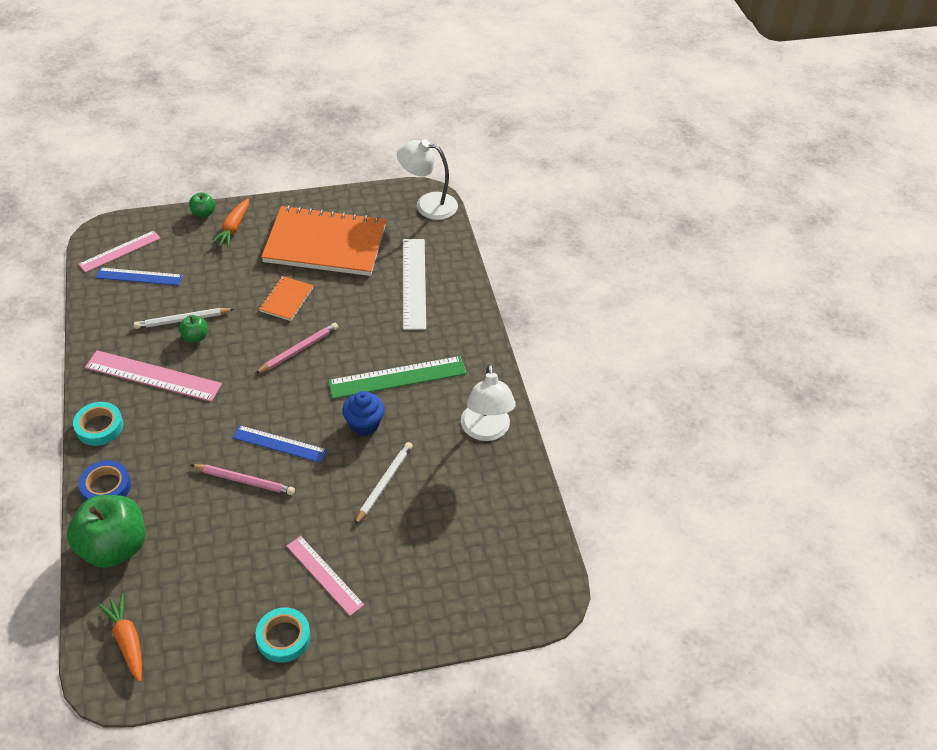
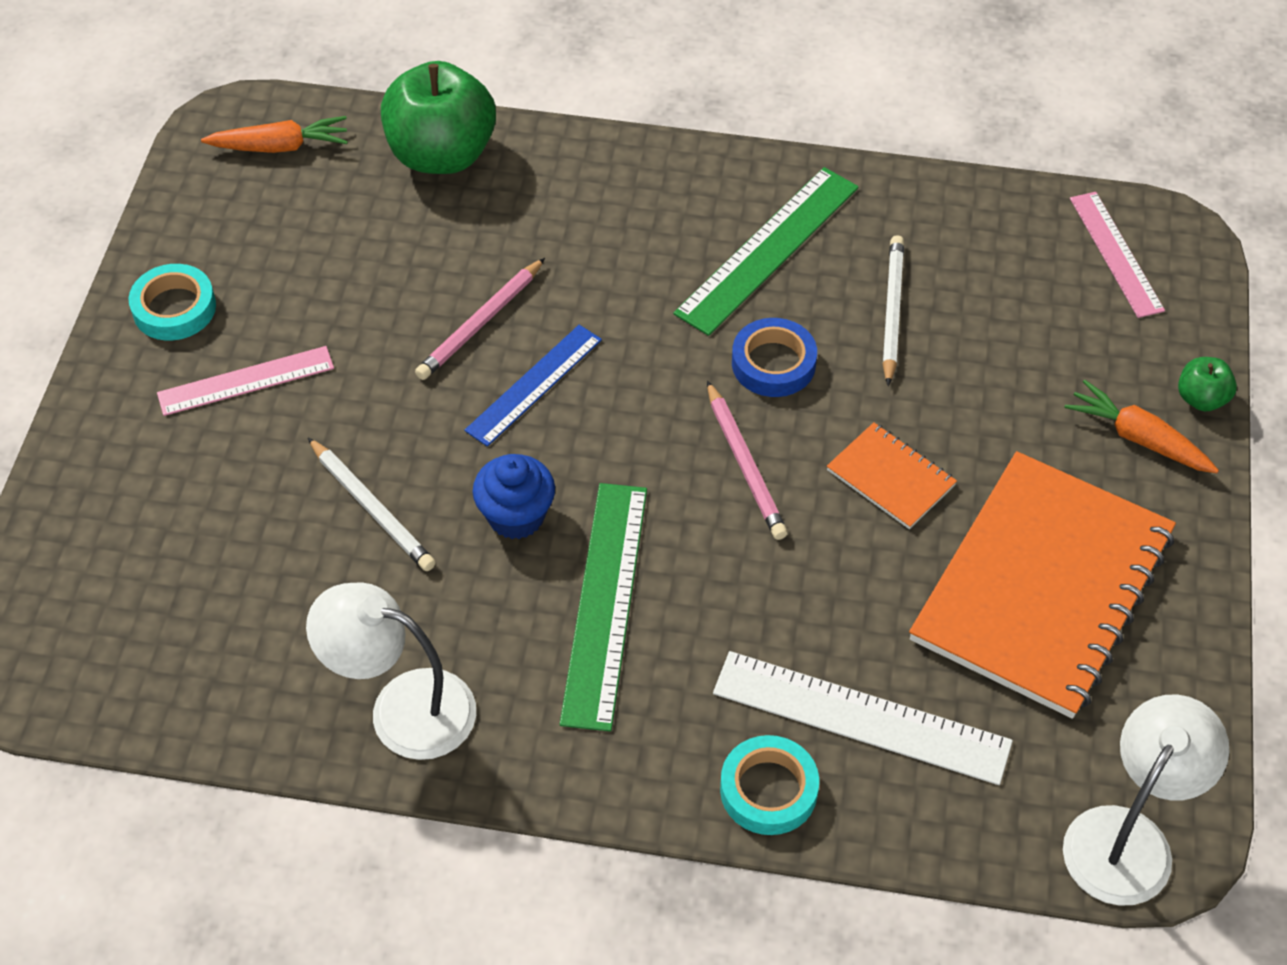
camera: 115 degrees right, 5 degrees up
(99, 427) = (684, 169): turquoise tape -> turquoise tape (768, 790)
(106, 487) = (558, 161): blue tape -> blue tape (773, 363)
(139, 276) = (1034, 270): blue ruler -> none
(153, 376) = (767, 249): pink ruler -> green ruler
(195, 337) = (840, 321): green apple -> none

